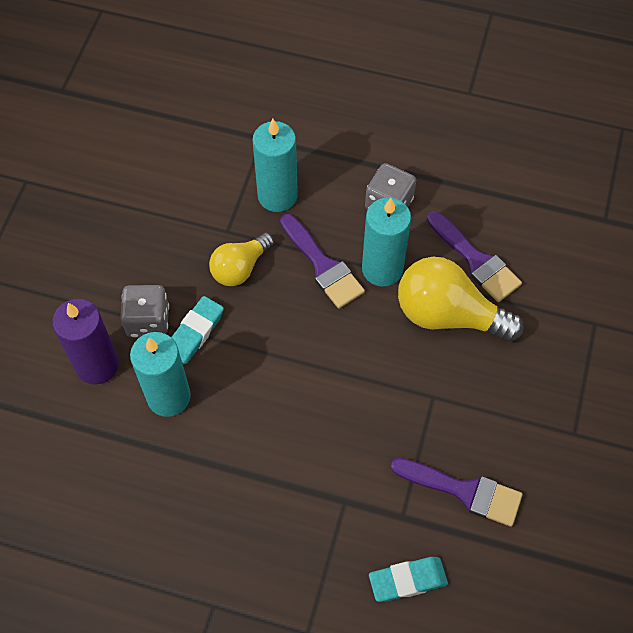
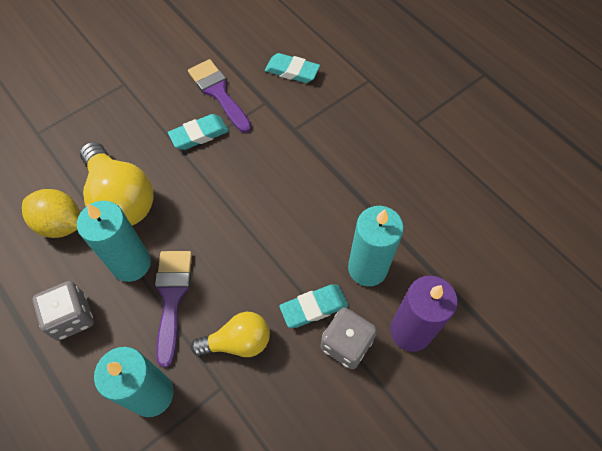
camera: 145 degrees left, 0 degrees up
(437, 426) = (199, 135): none -> turquoise eraser
(475, 261) = (61, 224): purple brush -> yellow lemon

